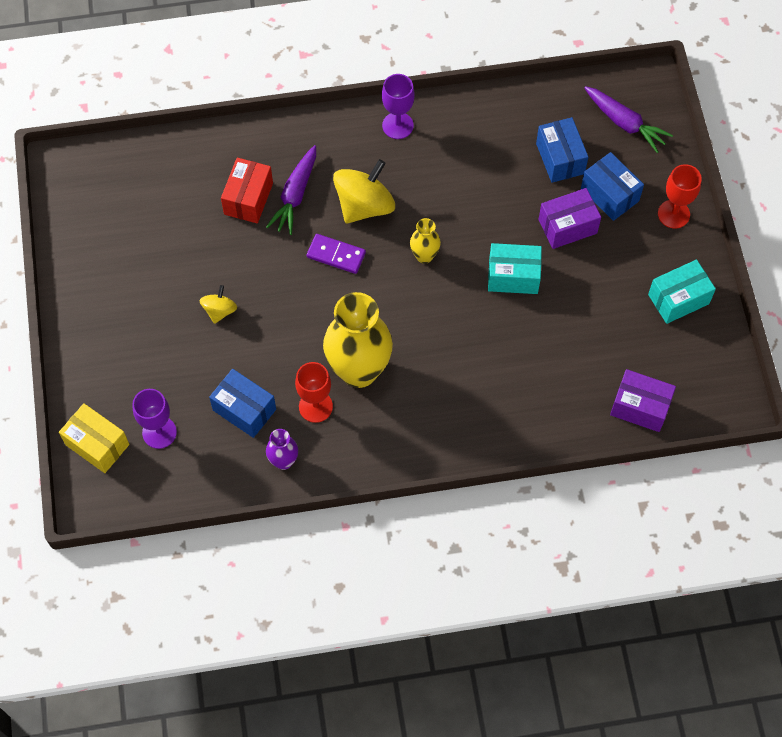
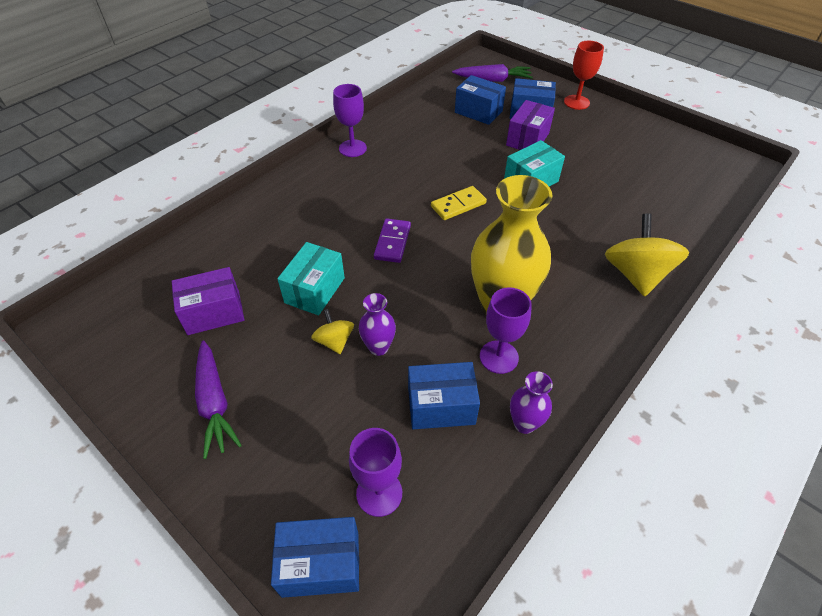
camera: 40 degrees left, 15 degrees down
(97, 444) = (321, 564): yellow box -> blue box
(244, 337) = (378, 347): none -> purple vase
(248, 199) = (280, 248): red box -> none
(295, 195) = (318, 225): purple carrot -> purple carrot (214, 403)
(315, 406) = (499, 357): red goblet -> purple goblet
(336, 255) = (392, 242): purple domino -> purple domino turned 60 degrees counterclockwise
(364, 205) = (379, 201): yellow spinning top -> yellow spinning top (636, 274)
(424, 256) = (458, 205): yellow vase -> yellow domino
(640, 407) = (703, 201): purple box -> purple box (213, 312)
(678, 299) = (638, 136): turquoise box -> turquoise box (315, 290)

